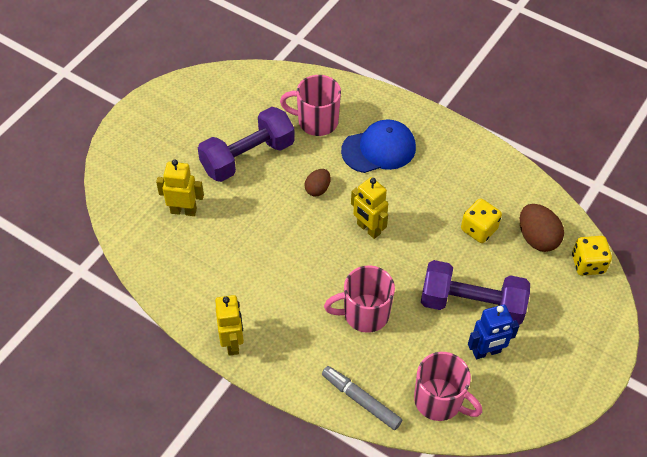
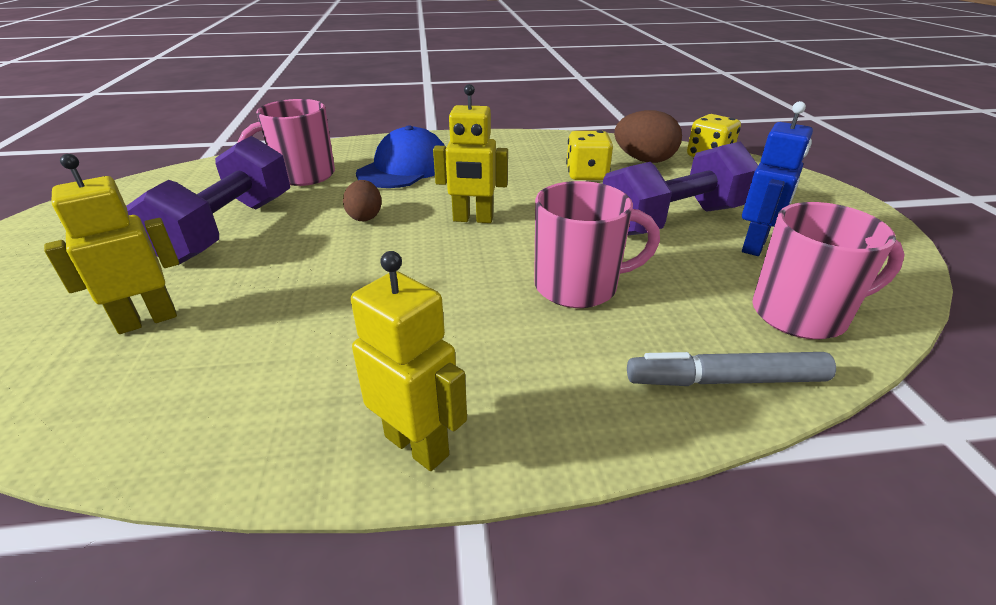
camera: 40 degrees left, 20 degrees down
(364, 314) = (578, 286): pink mug -> pink mug turned 135 degrees counterclockwise

